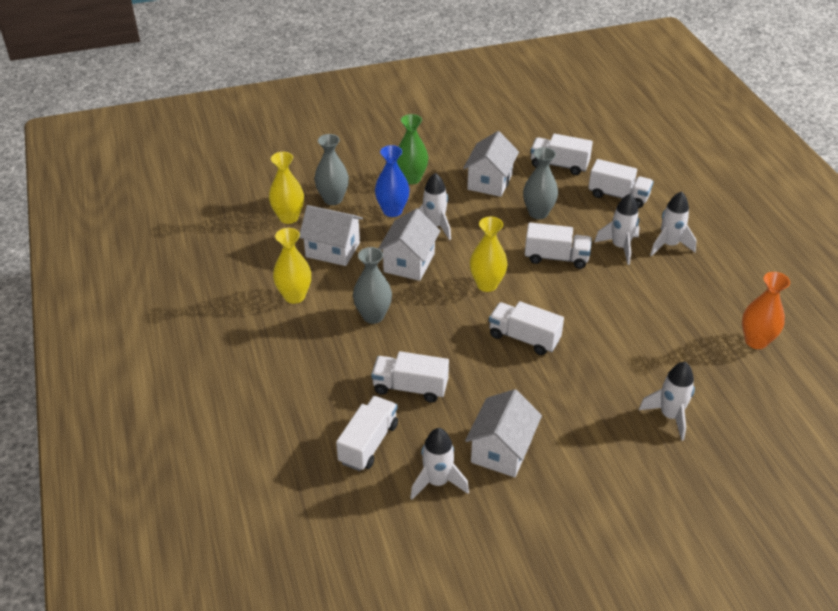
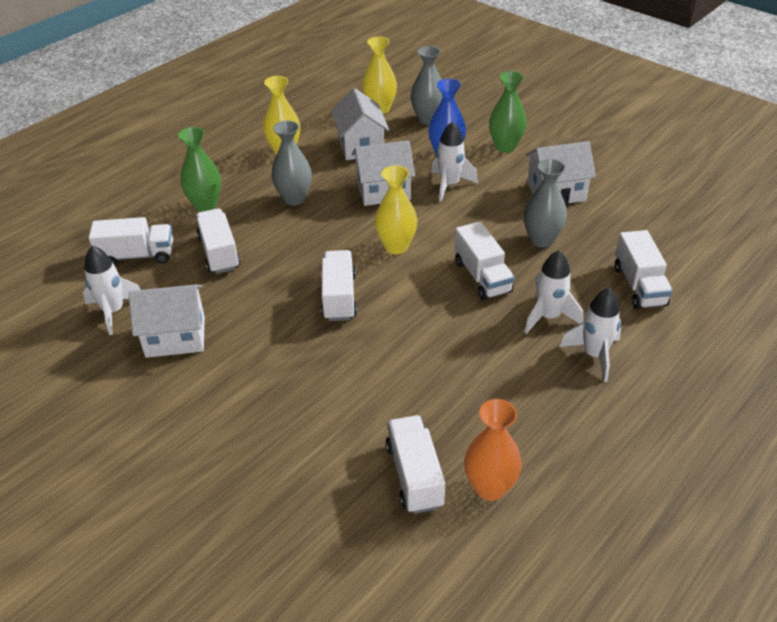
camera: 60 degrees right, 0 degrees up
(331, 374) = (205, 205): none -> green vase
(559, 165) = (641, 225): white truck -> white truck (414, 475)
(670, 416) = (302, 445): white rocket -> none

